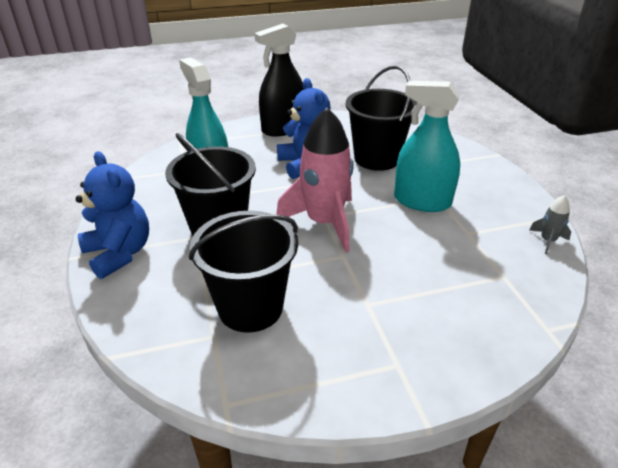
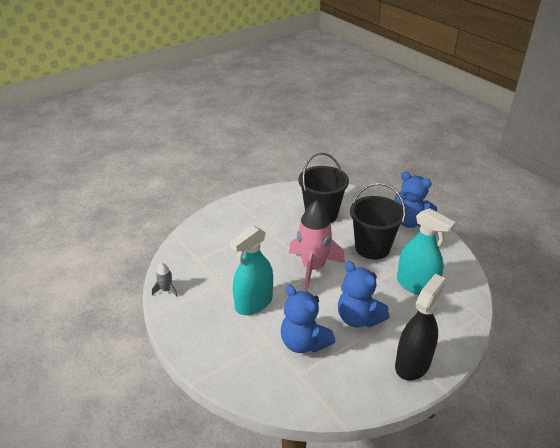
camera: 160 degrees right, 0 degrees up
(376, 158) = (304, 343): black bucket -> blue teddy bear
(422, 201) = (254, 303): turquoise spray bottle -> turquoise spray bottle turned 135 degrees clockwise

